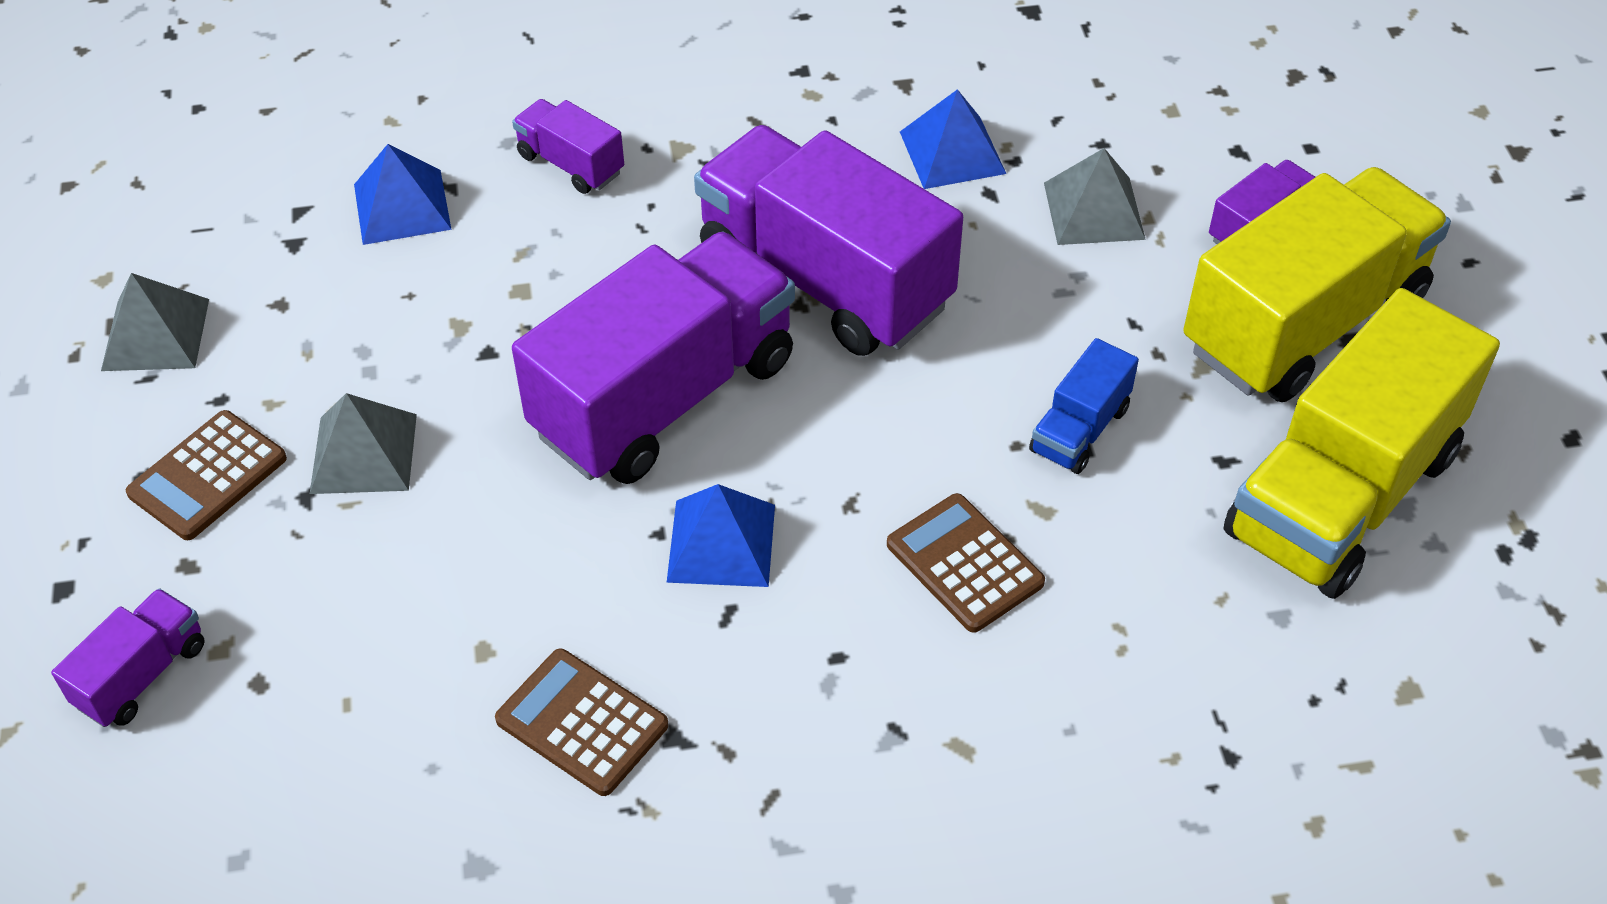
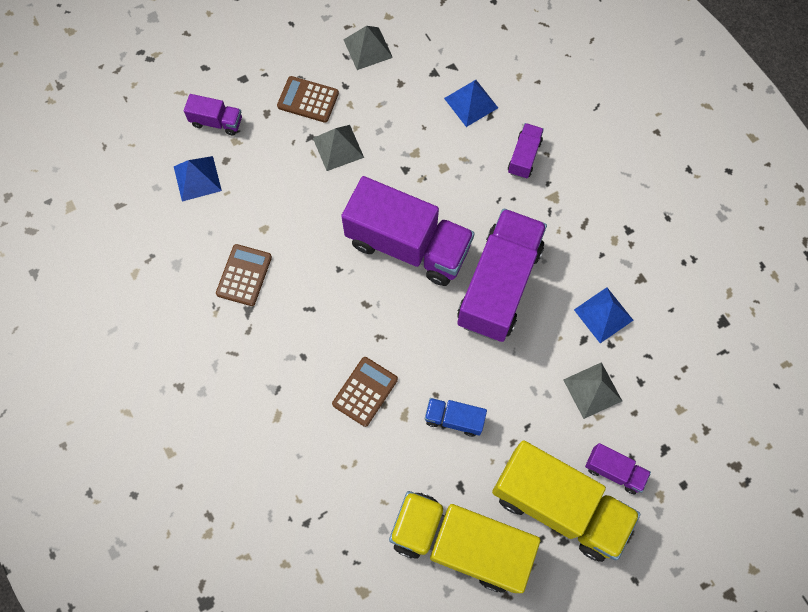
camera: 70 degrees right, 20 degrees up
(721, 543) = (342, 294): blue pyramid -> blue pyramid (197, 178)

